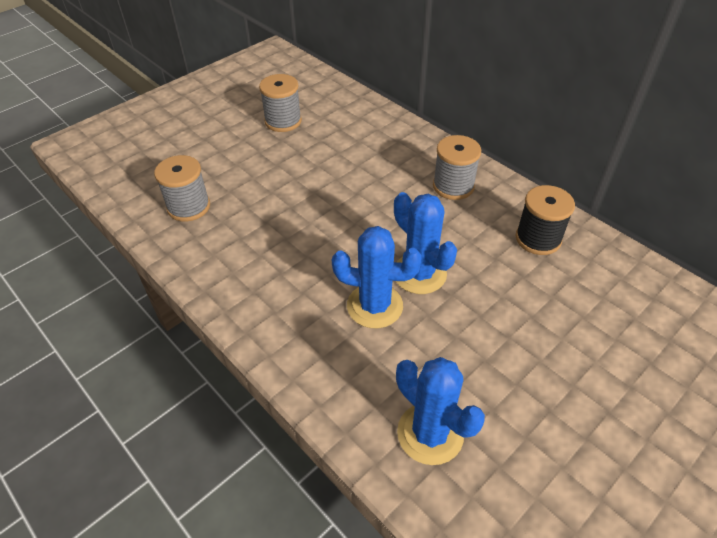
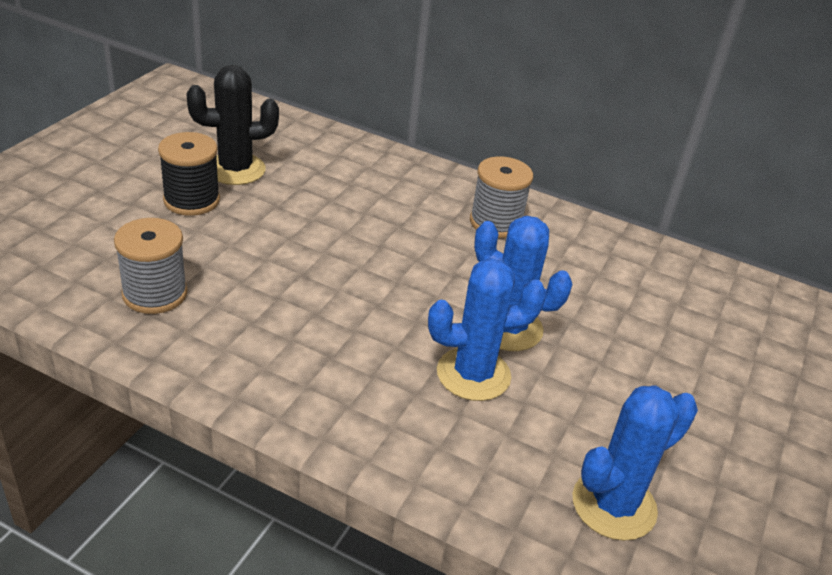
camera: 25 degrees left, 10 degrees down
(283, 121) = (235, 169): grey spool -> black cactus
(430, 433) = (614, 505): blue cactus -> blue cactus turned 60 degrees counterclockwise
(538, 239) = (621, 267): black spool -> black spool (191, 200)

